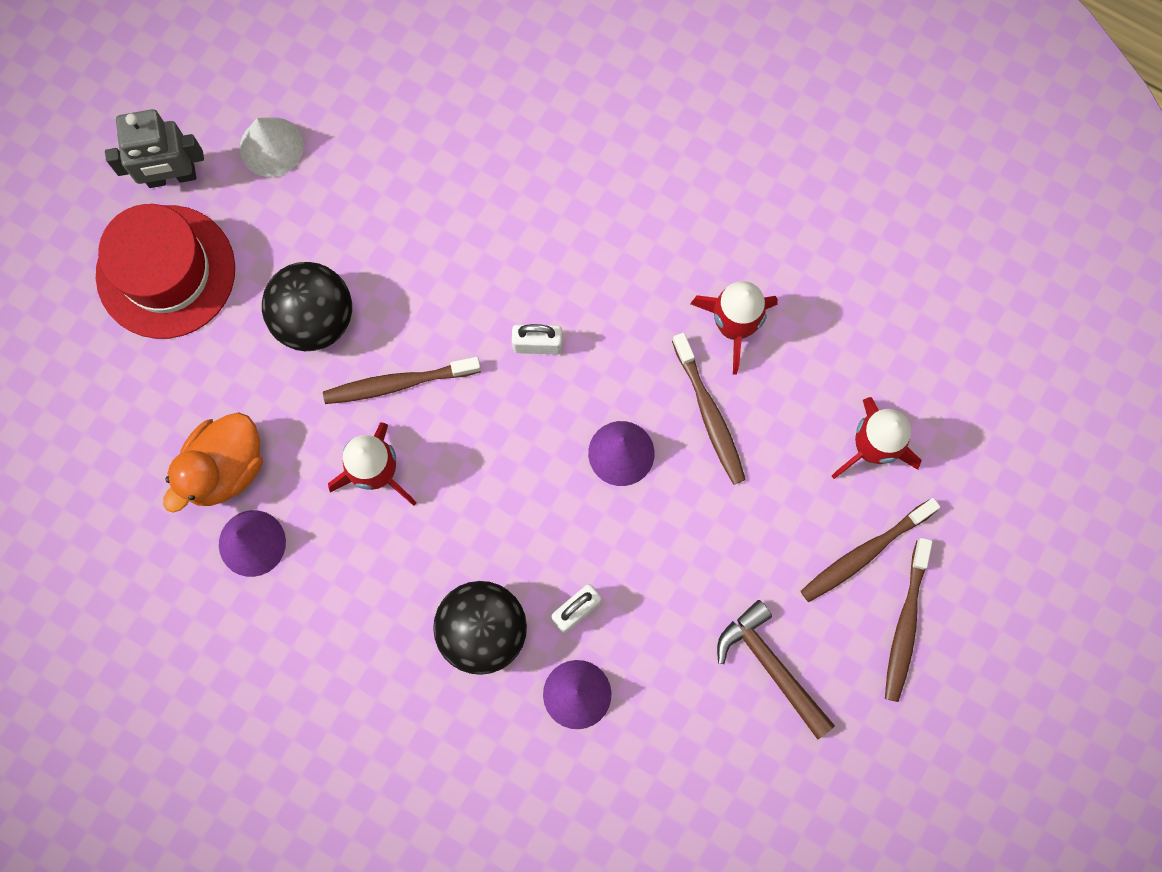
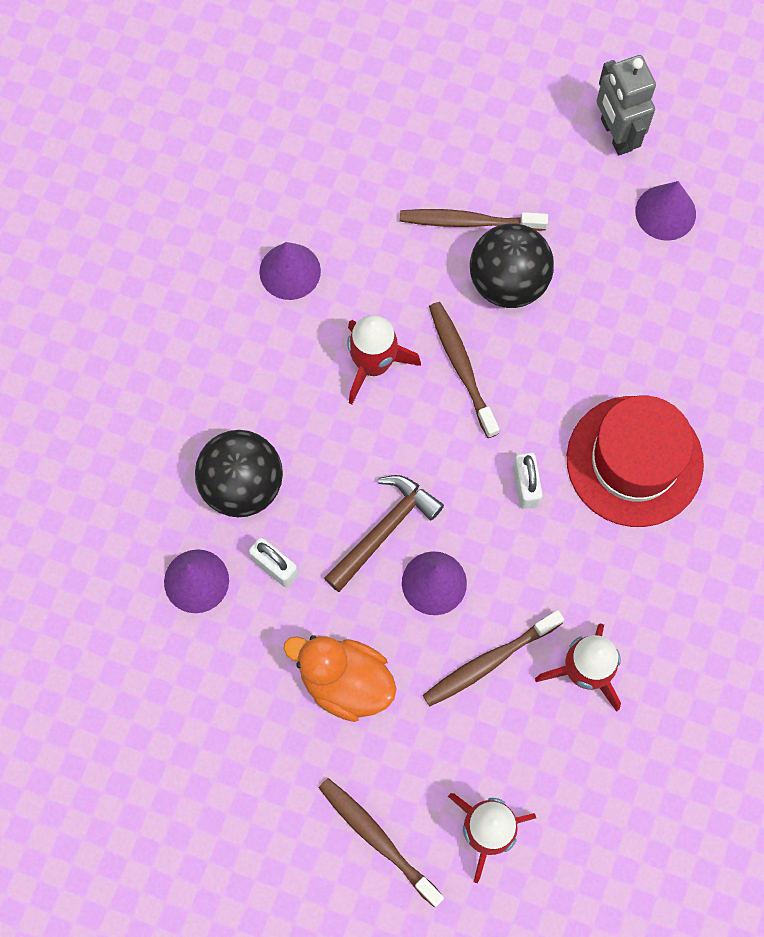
camera: 80 degrees right, 5 degrees down
(166, 272) = (525, 149): red hat -> red hat (634, 461)
(224, 468) = (353, 234): orange duck -> orange duck (345, 682)
(271, 146) = (665, 212): white cone -> purple cone
(771, 666) = (250, 761): brown hammer -> brown hammer (384, 529)
(905, 624) = (312, 891): brown toothbrush -> brown toothbrush (468, 222)

